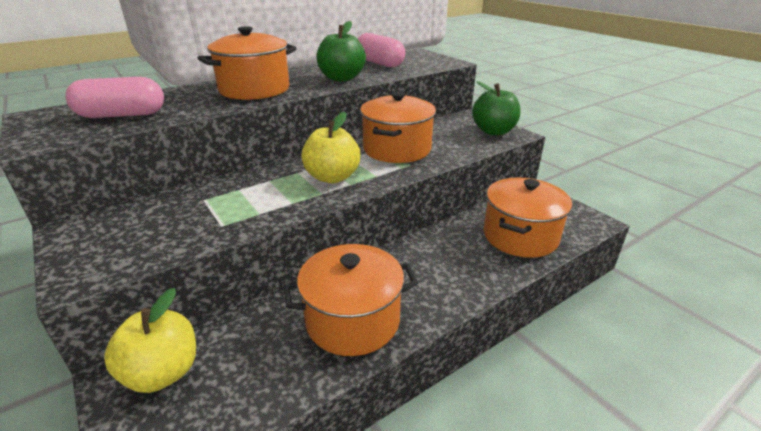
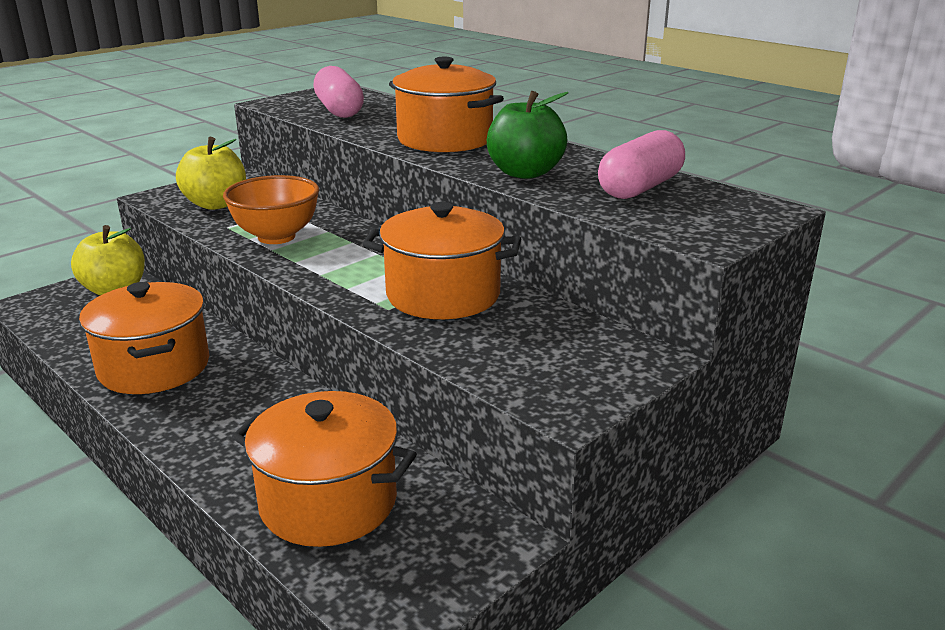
camera: 80 degrees right, 5 degrees down
(266, 201) = (276, 237): none -> orange bowl
(332, 177) = (338, 262): yellow apple -> yellow apple (216, 204)
(493, 131) = (567, 382): green apple -> none

